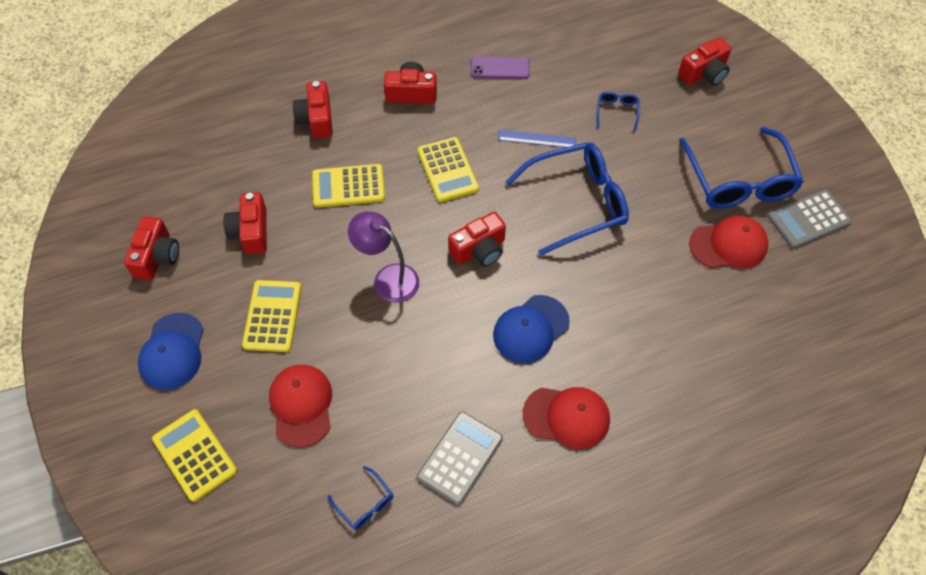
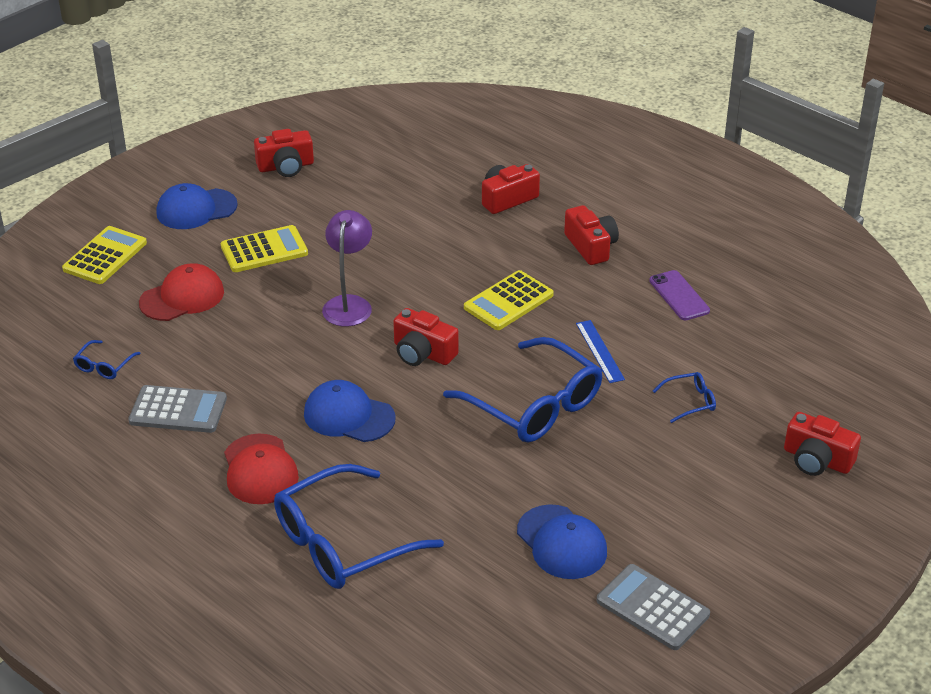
camera: 65 degrees right, 20 degrees down
(251, 232) = (347, 207): red camera -> none
(348, 186) = (440, 245): yellow calculator -> none
(728, 245) = (561, 542): red cap -> blue cap
(739, 180) = (667, 530): blue glasses -> blue glasses (344, 542)

